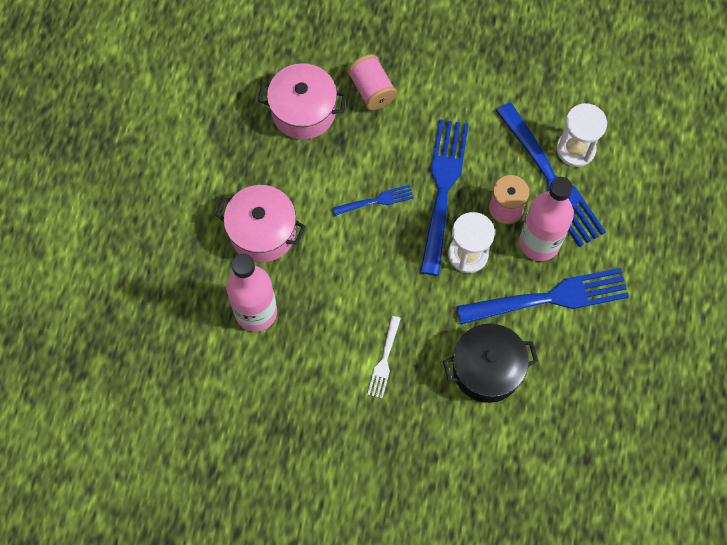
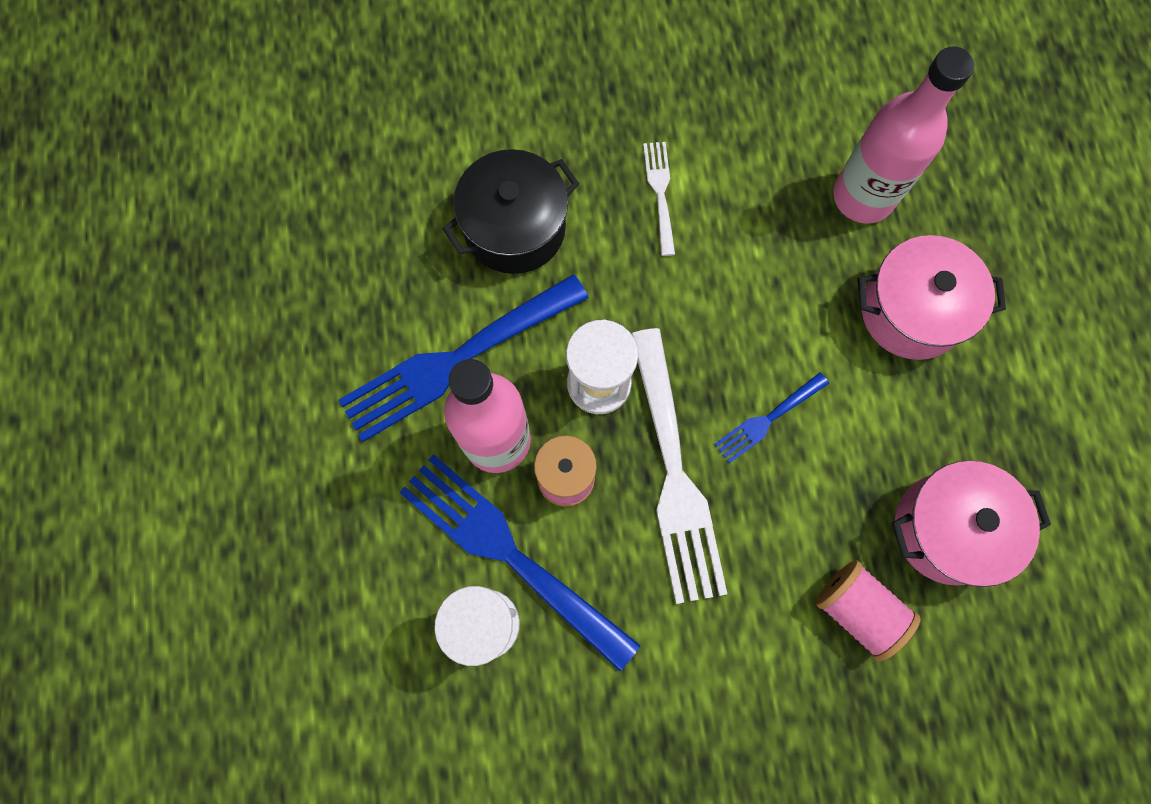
camera: 160 degrees right, 5 degrees up
(443, 190) = (674, 474): blue fork -> white fork

